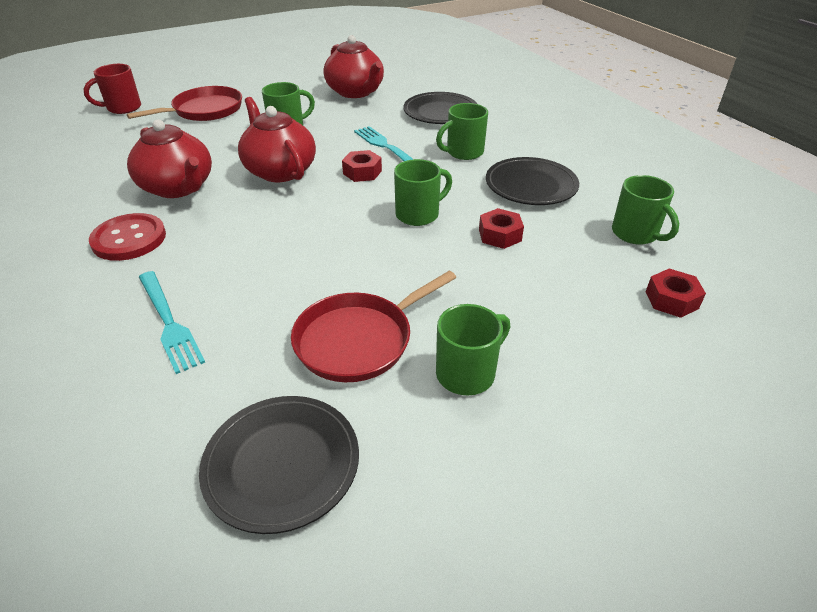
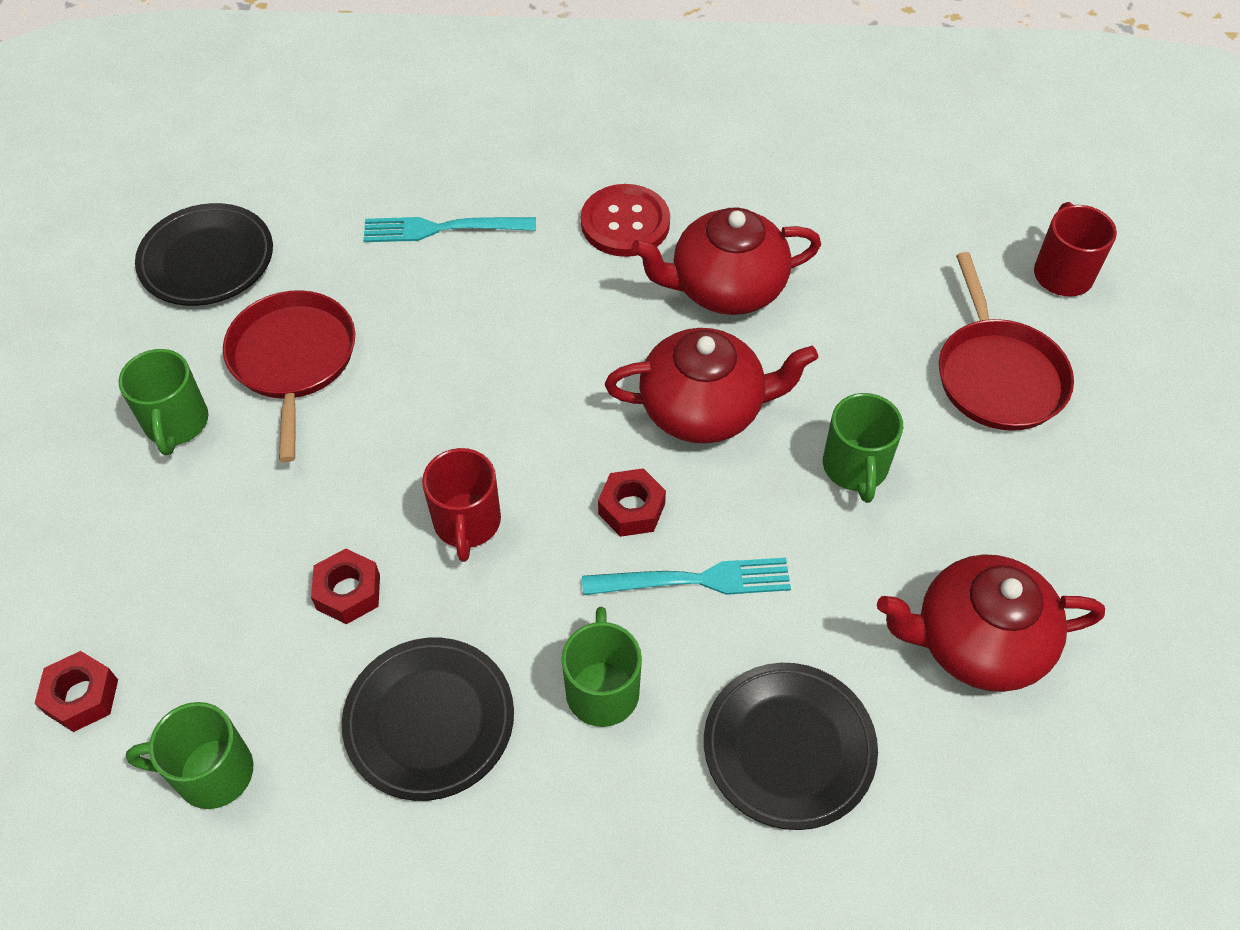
camera: 120 degrees right, 15 degrees up
(419, 214) = (467, 524): green mug -> red mug

